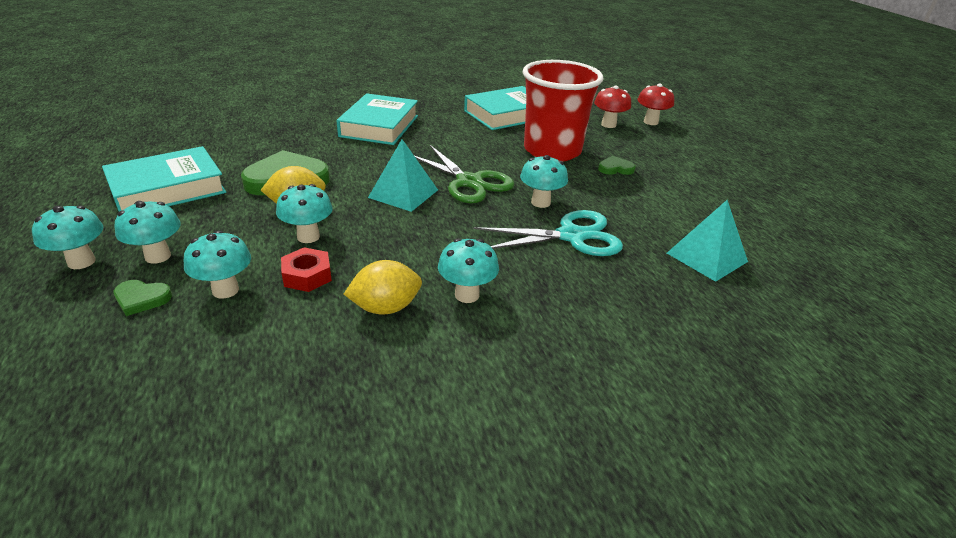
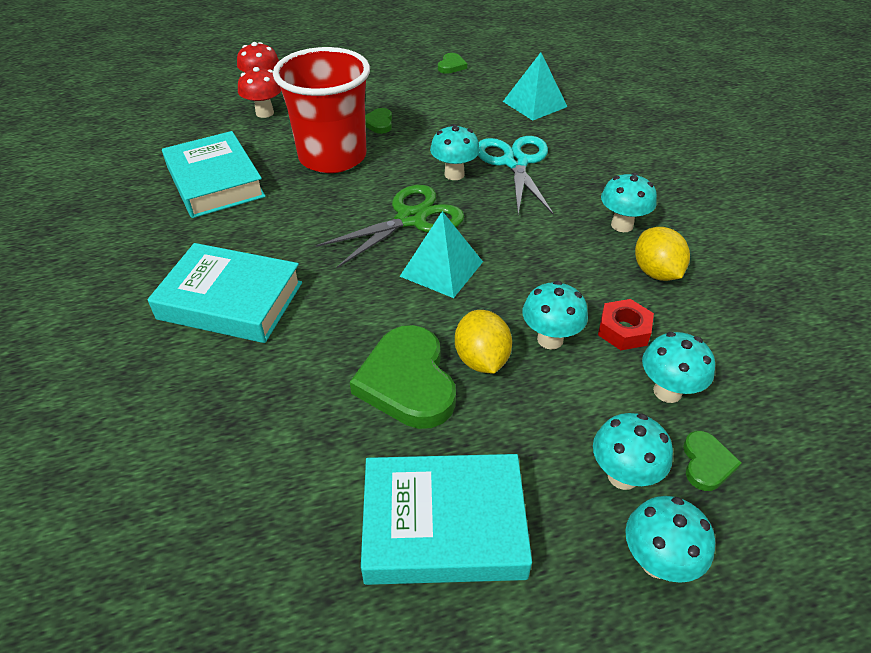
camera: 85 degrees left, 10 degrees up
(167, 189) = (443, 525): turquoise book -> turquoise book turned 60 degrees counterclockwise
(761, 207) = (451, 66): none -> green heart

